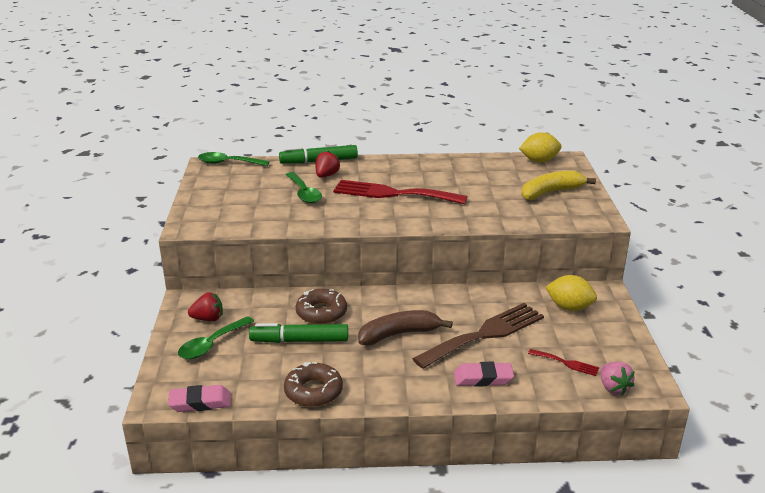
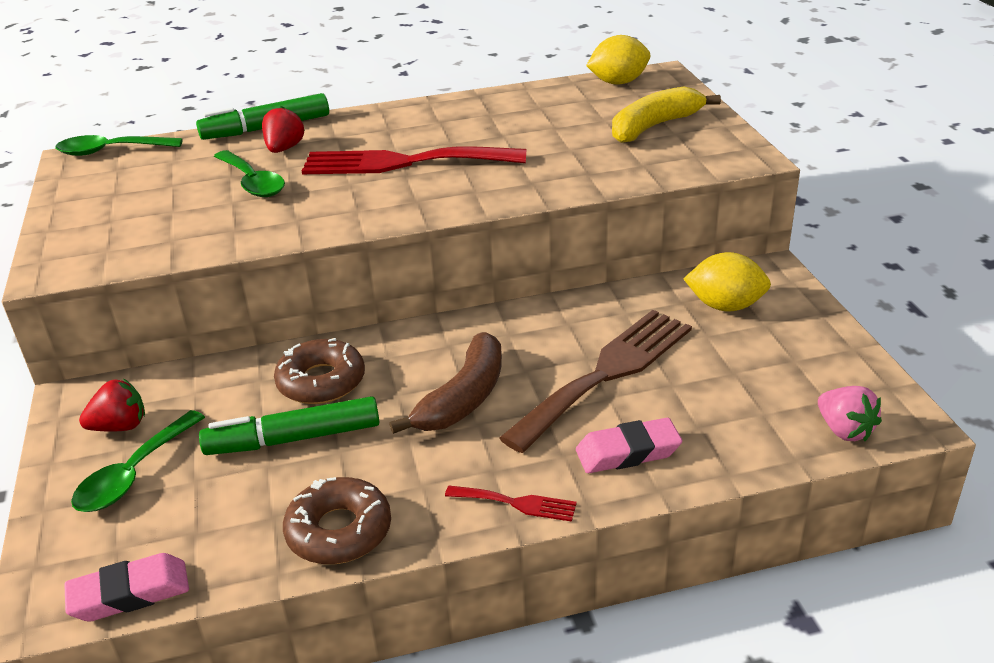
camera: 10 degrees left, 5 degrees up
(399, 334) = (463, 398): brown banana -> brown banana turned 150 degrees clockwise
(566, 363) = (754, 400): red fork -> red fork (516, 503)

